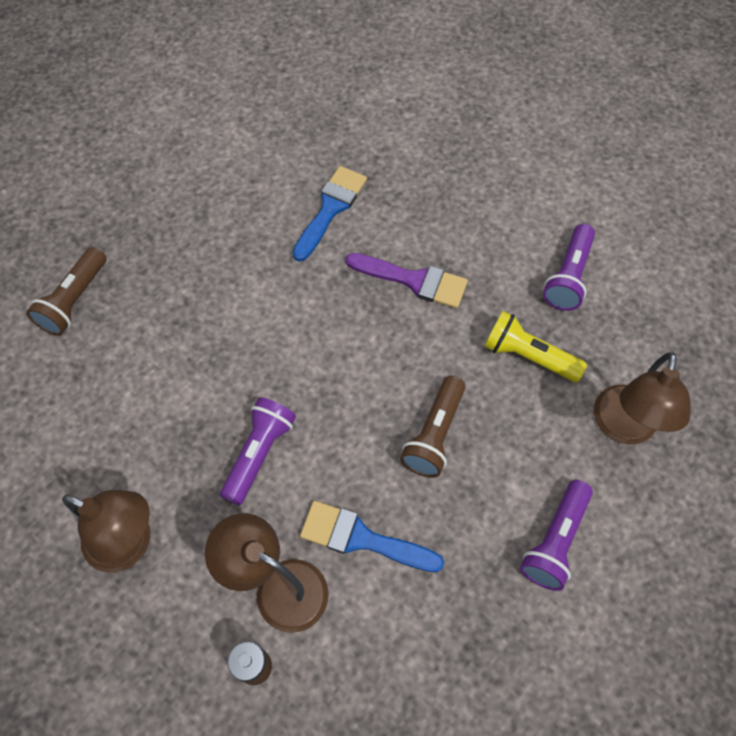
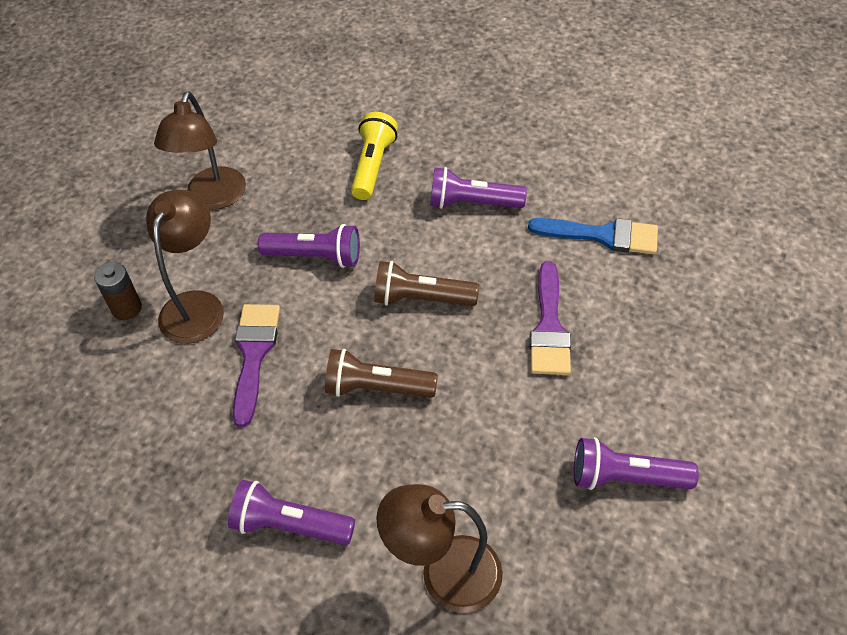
camera: 75 degrees right, 10 degrees down
(74, 300) = (418, 94): brown flashlight -> brown flashlight (421, 298)
(249, 296) = (472, 203): none -> purple flashlight
(362, 538) = (254, 354): blue brush -> purple brush
(528, 356) = (500, 455): yellow flashlight -> yellow flashlight (372, 166)

